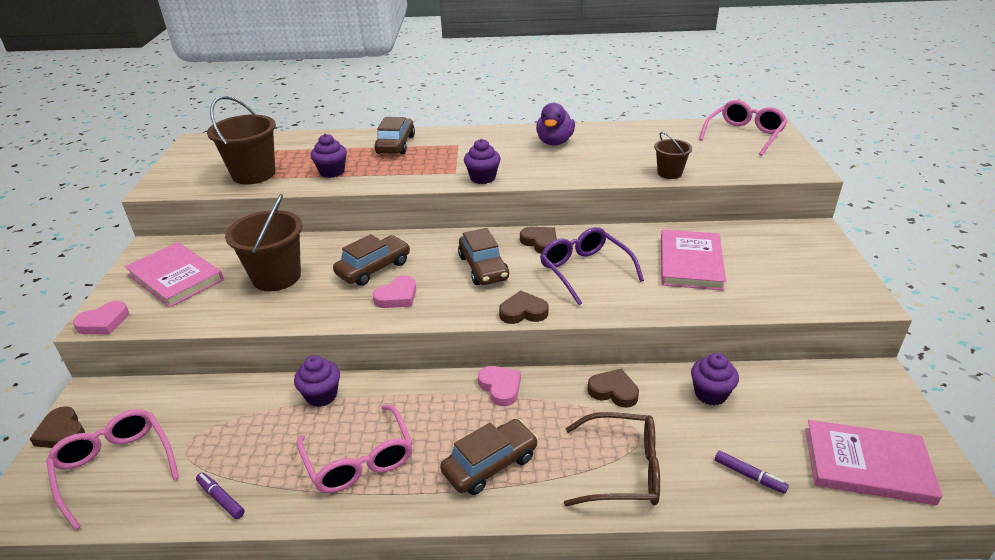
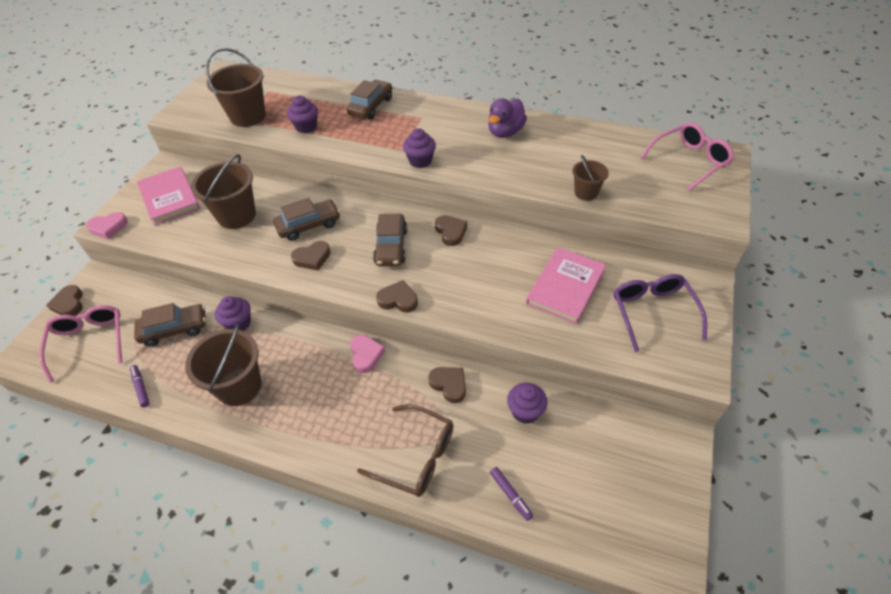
camera: 20 degrees right, 15 degrees up
(359, 460) = (239, 386): pink glasses -> brown bucket
(397, 296) = (312, 258): pink heart -> brown heart
(490, 464) = (324, 419): brown car -> brown car (175, 329)
(584, 271) = (470, 271): purple glasses -> purple glasses (653, 312)
(867, 465) = (614, 519): pink book -> none

